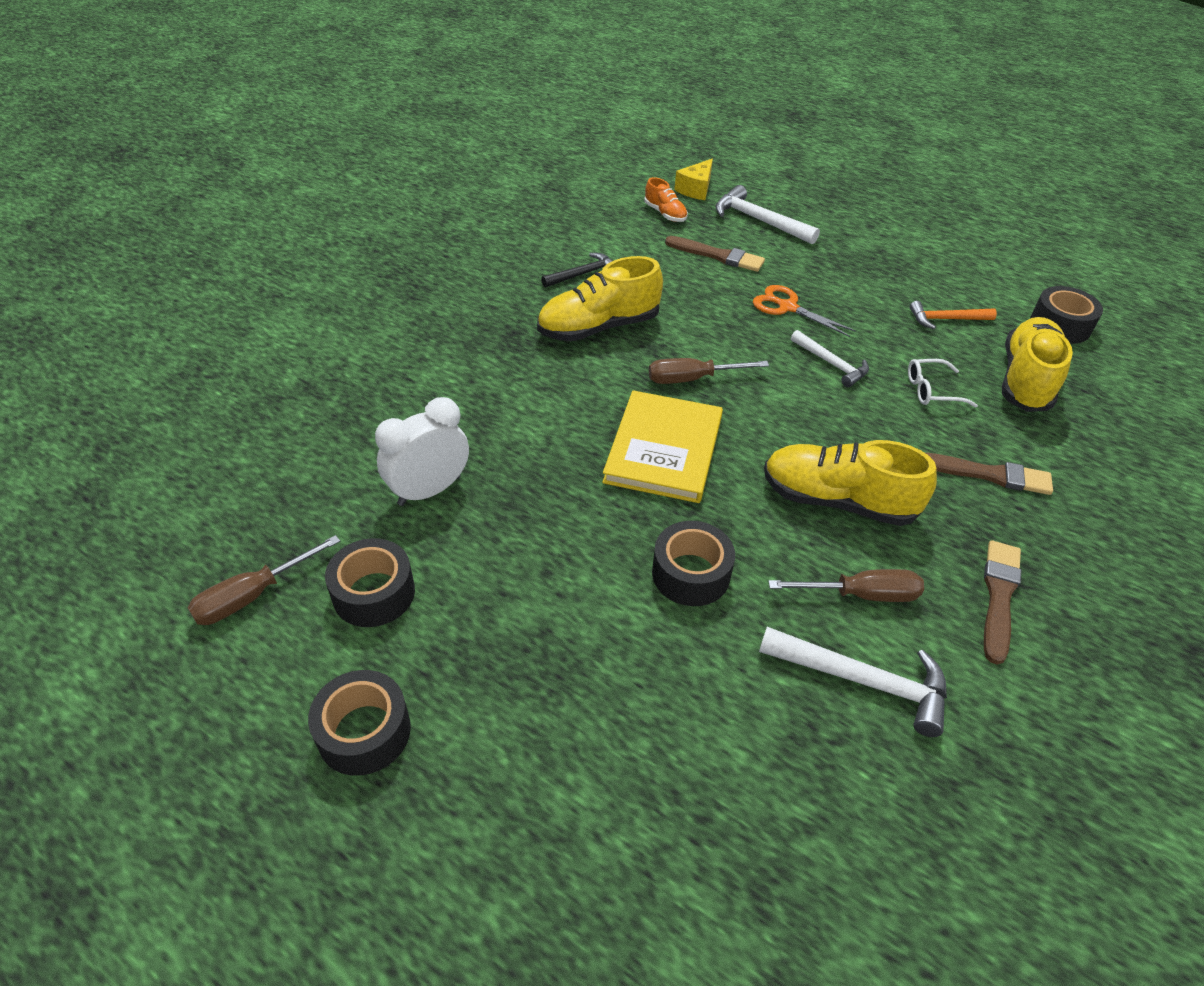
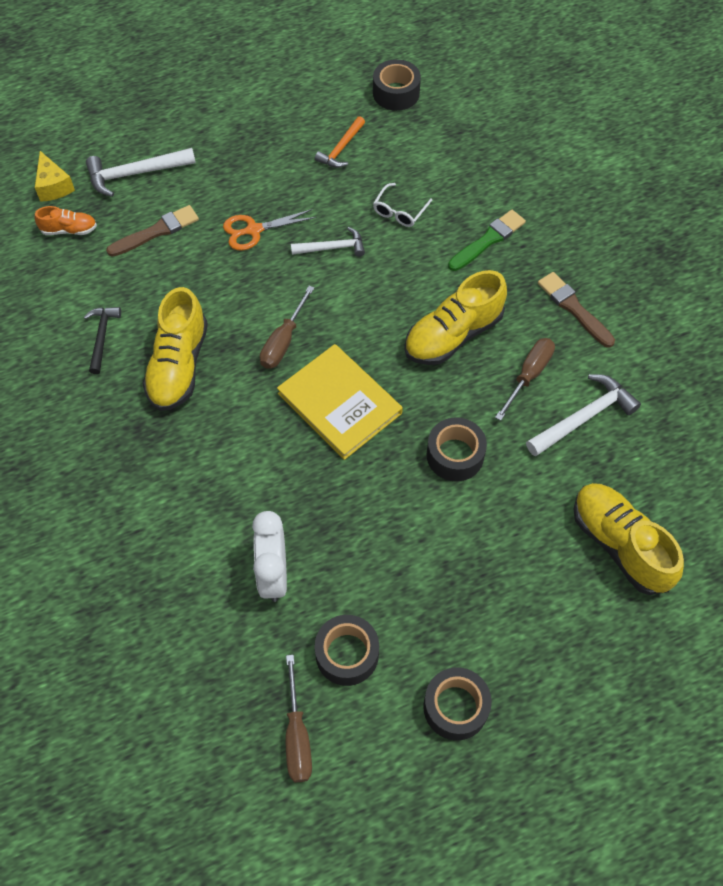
camera: 55 degrees left, 15 degrees up
(988, 474) = (488, 240): brown brush -> green brush
(1025, 380) = (428, 154): yellow shoe -> yellow shoe (619, 544)

